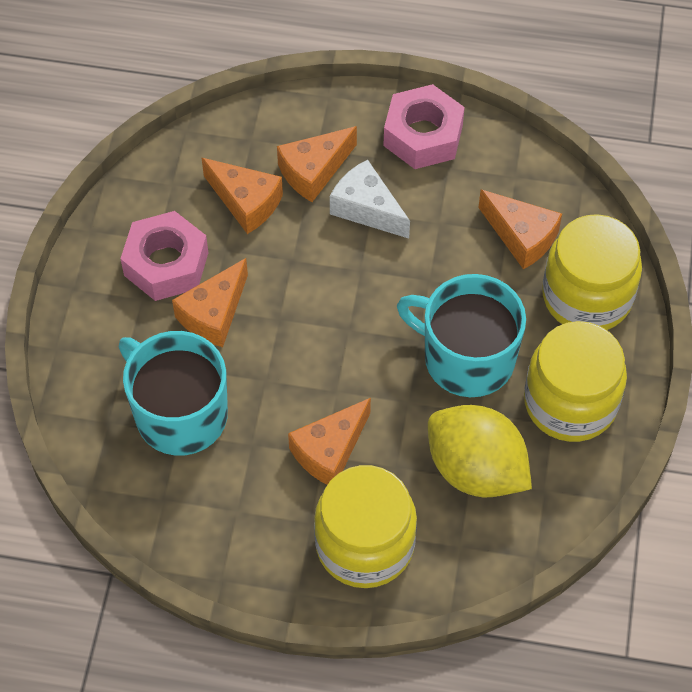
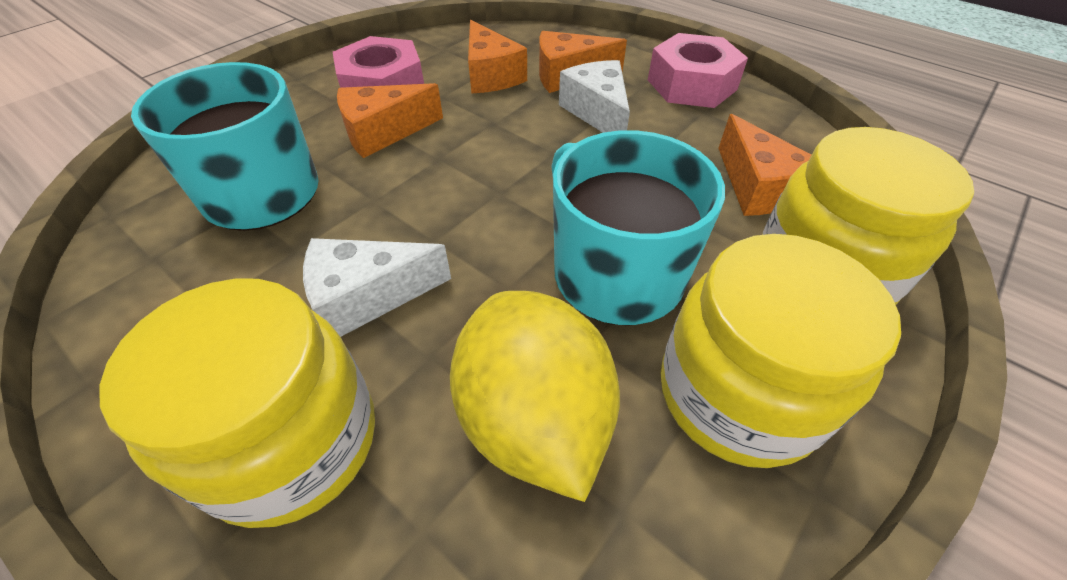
camera: 30 degrees right, 10 degrees down
(329, 451) = (367, 296): orange cheese -> white cheese

